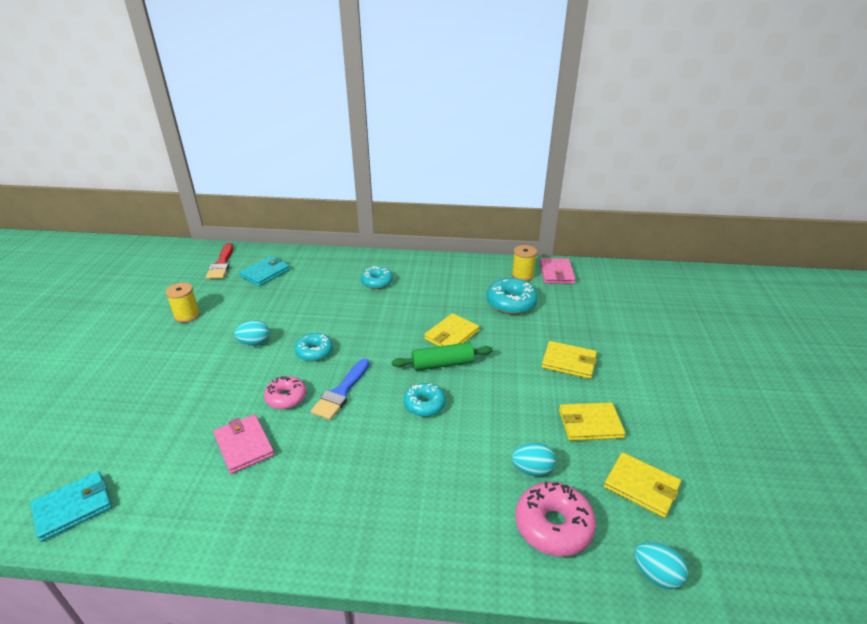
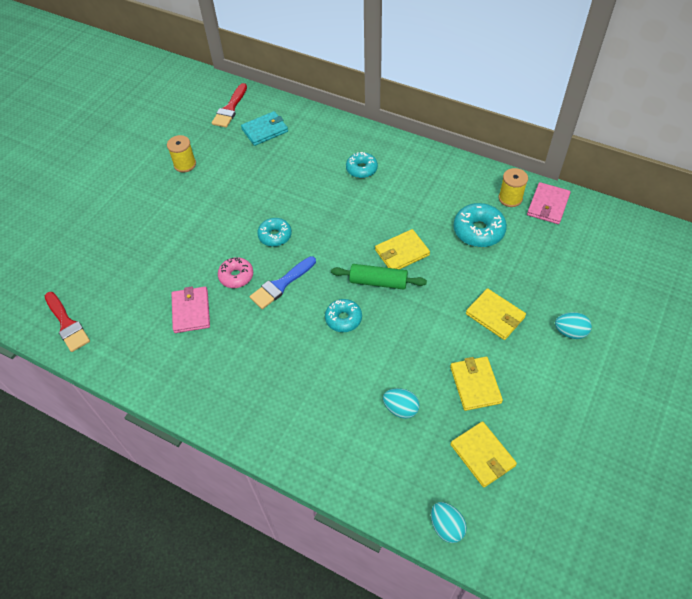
camera: 25 degrees right, 20 degrees up
(73, 507) = (67, 324): turquoise wallet -> red brush
(255, 343) = (230, 211): turquoise egg -> turquoise egg (570, 332)
(553, 525) = (390, 460): pink donut -> none
(590, 424) = (475, 384): yellow wallet -> yellow wallet turned 60 degrees clockwise

